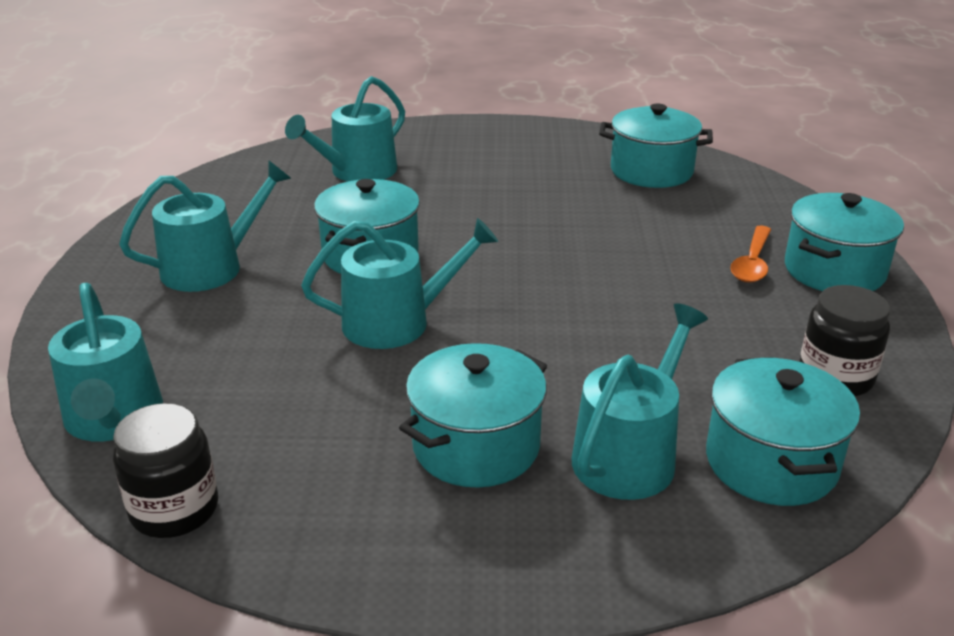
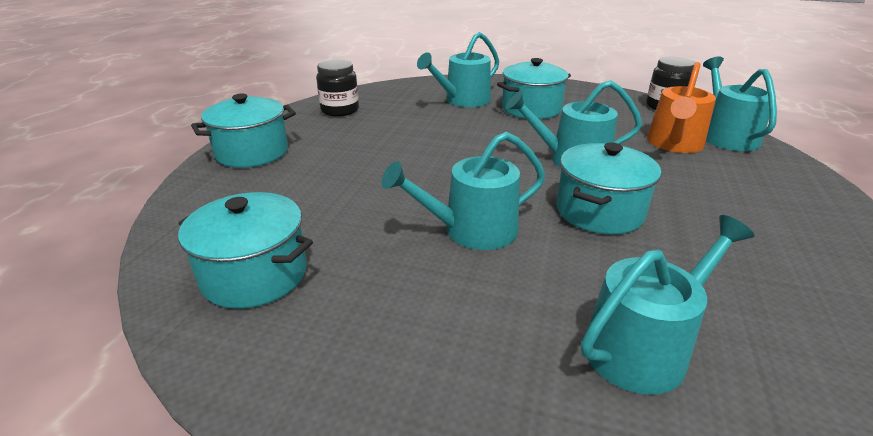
camera: 165 degrees left, 0 degrees up
(211, 267) = (746, 220): turquoise watering can -> turquoise watering can (472, 230)
(224, 380) = (674, 144): none -> orange watering can
(752, 263) = (297, 164): orange spoon -> none
(771, 462) = (406, 93): turquoise pot -> none

